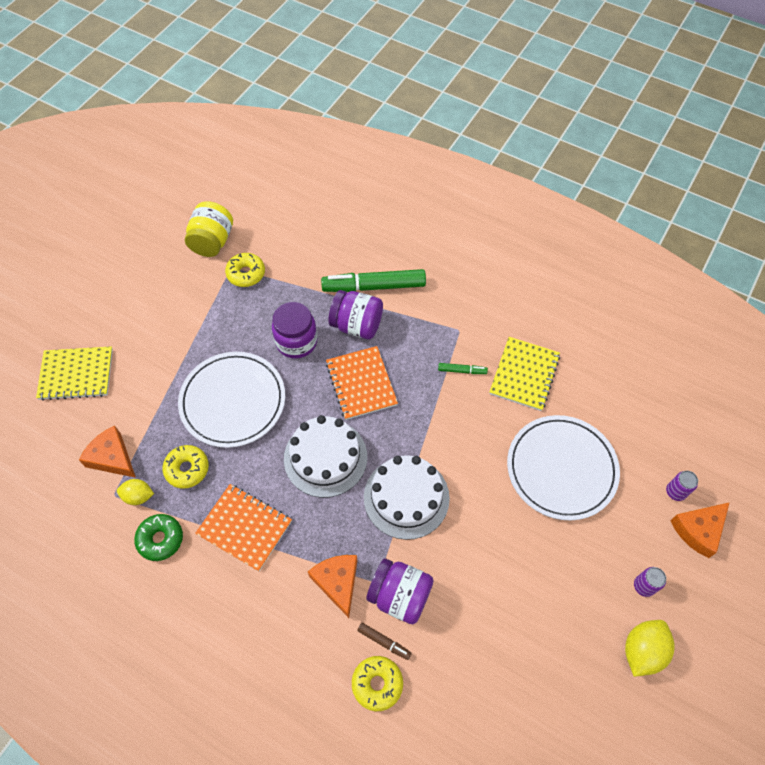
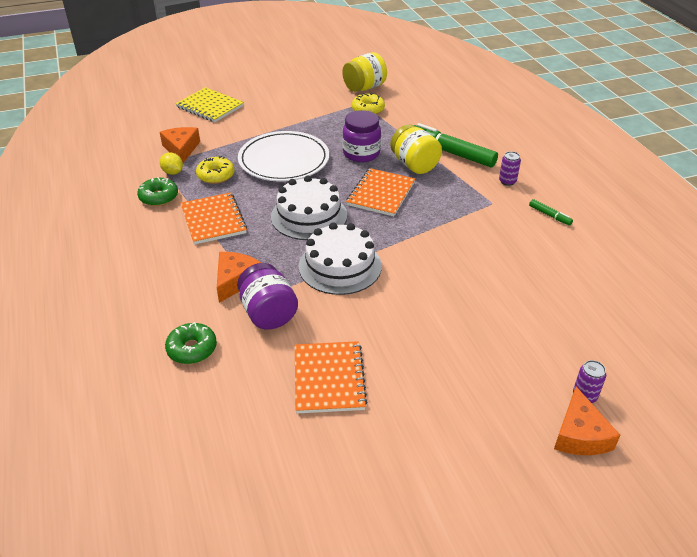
camera: 40 degrees right, 20 degrees down
(357, 325) = (414, 165): purple jar -> yellow jar
(377, 684) = (192, 349): yellow donut -> green donut
(384, 642) = (226, 330): brown marker -> none
(462, 371) = (468, 224): green marker -> green marker (549, 215)
(505, 621) = (328, 378): none -> orange notebook
(524, 374) = (519, 251): yellow notebook -> none
(561, 469) = (487, 320): white plate -> none
(642, 651) = (426, 477): yellow lemon -> none
(644, 586) = (478, 436): purple can -> purple can (507, 181)
(698, 530) = (579, 435): orange cheese -> orange cheese turned 90 degrees counterclockwise

